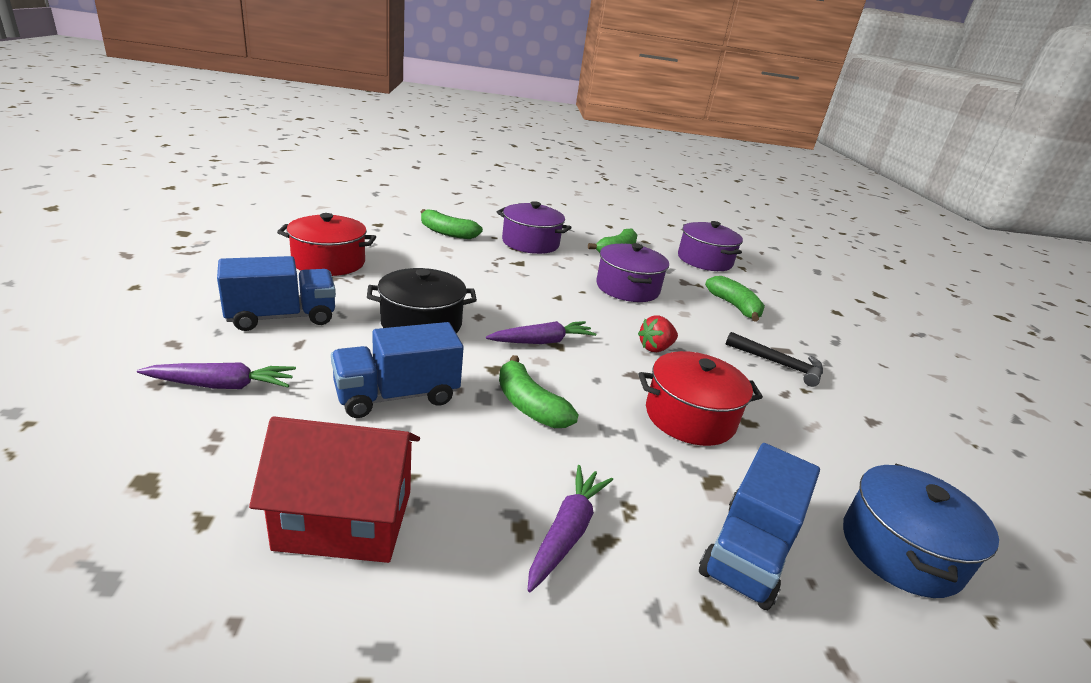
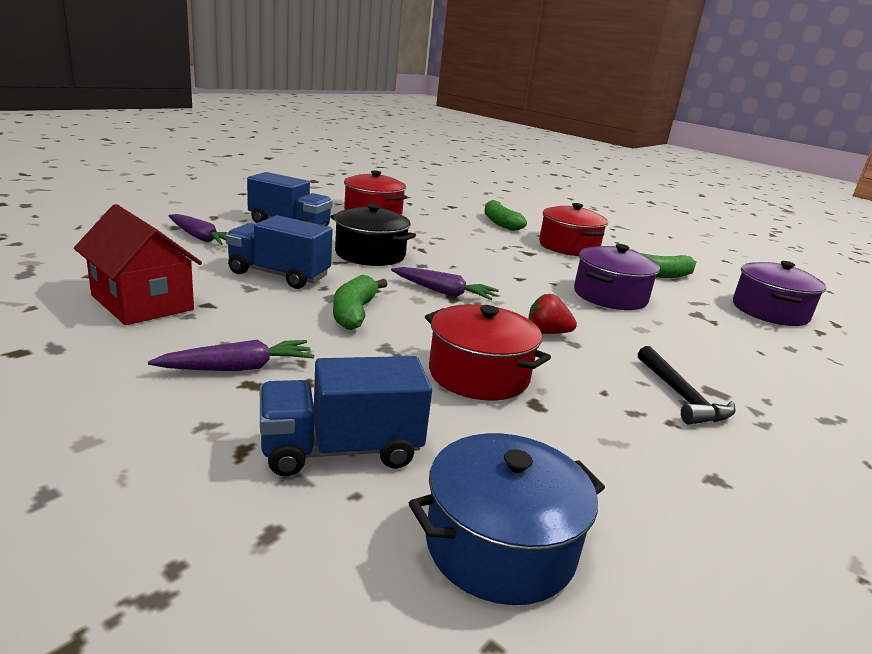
camera: 45 degrees right, 5 degrees down
(530, 243) = (568, 246): purple pot -> red pot
(734, 306) = (725, 347): green banana -> none

